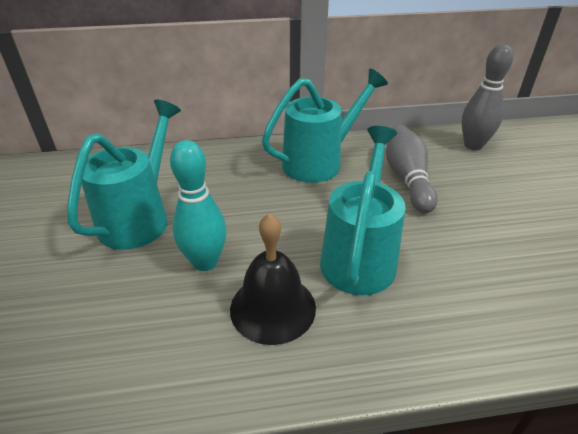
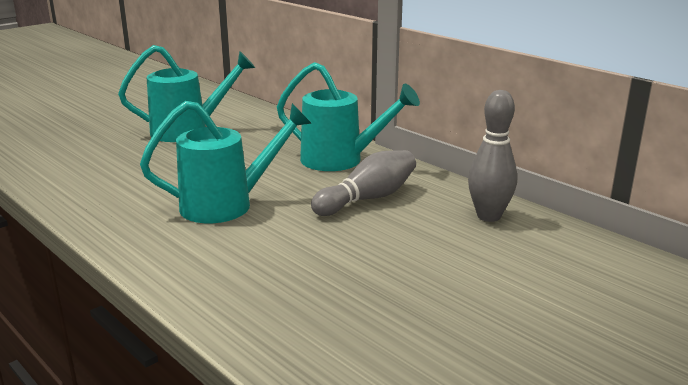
camera: 55 degrees right, 15 degrees down
(205, 262) = (164, 161): turquoise bowling pin -> none
(273, 307) = (140, 192): black bell -> none

